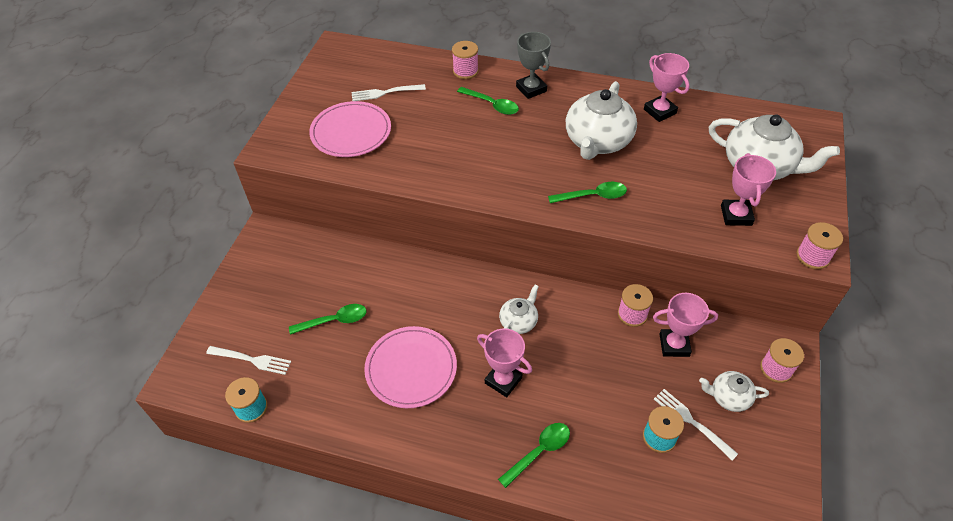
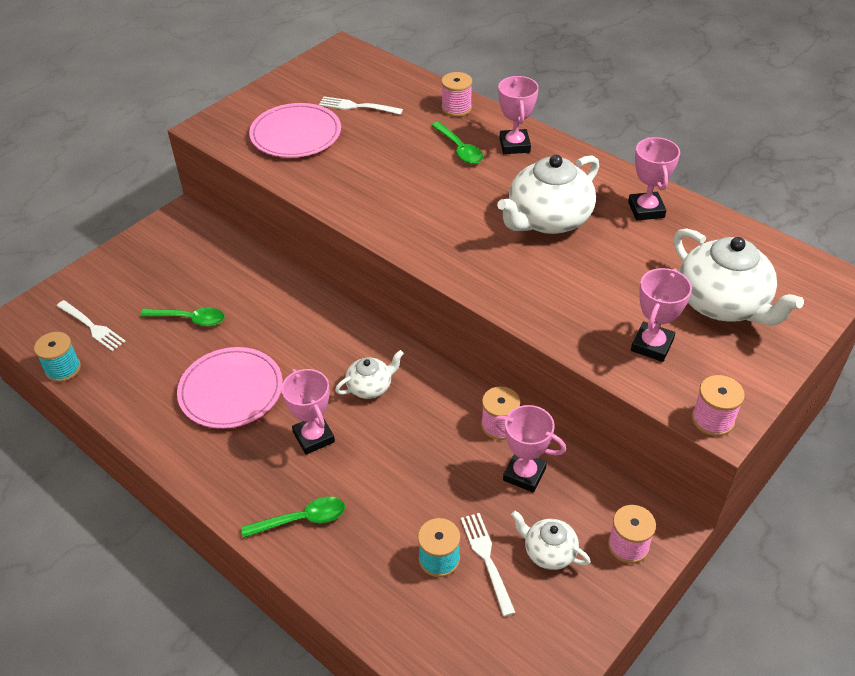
camera: 25 degrees right, 5 degrees down
(531, 89) = (514, 145): grey trophy -> pink trophy
(593, 196) = (500, 272): green spoon -> none

